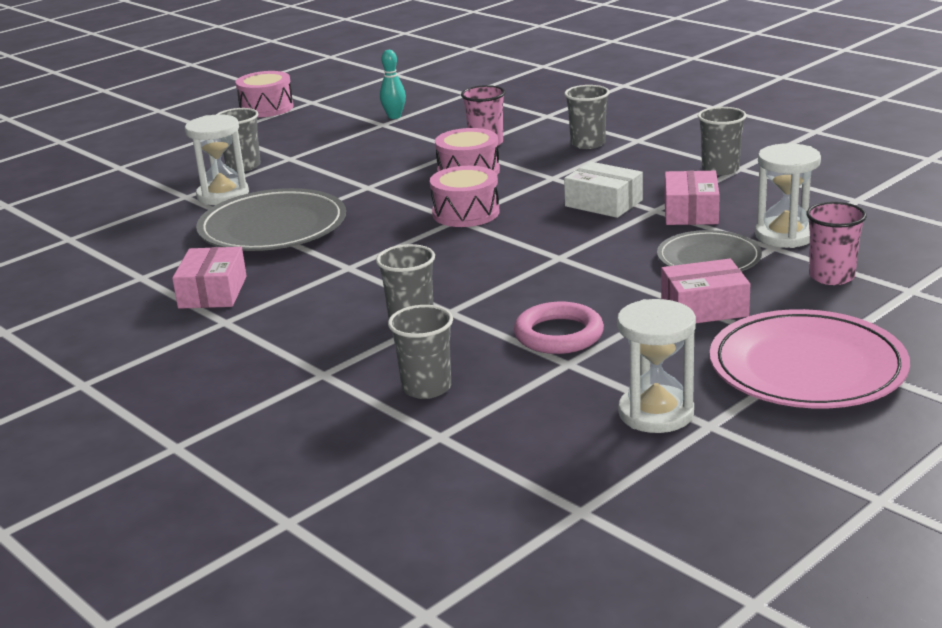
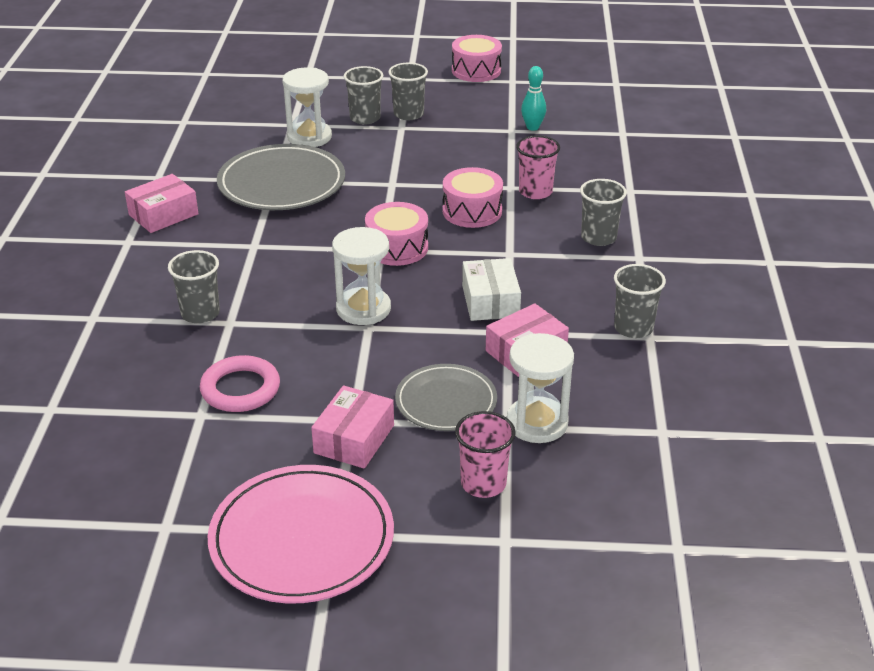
camera: 45 degrees right, 10 degrees up
(426, 388) = (110, 370): grey cup -> grey cup (408, 114)
(656, 413) = (161, 492): white hourglass -> white hourglass (363, 309)
(704, 308) = (354, 439): pink box -> pink box turned 75 degrees clockwise

